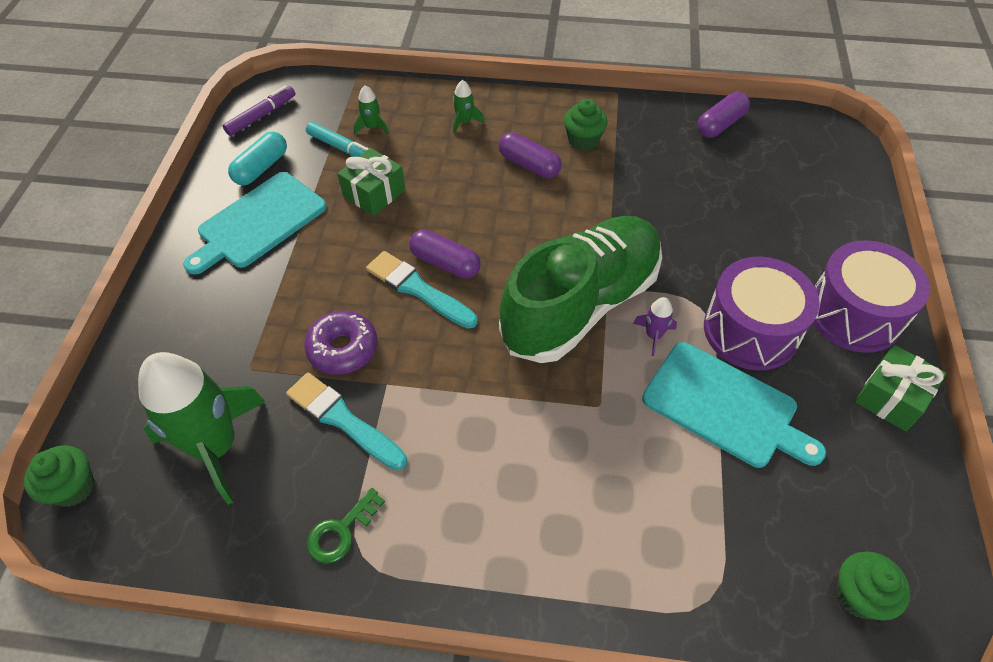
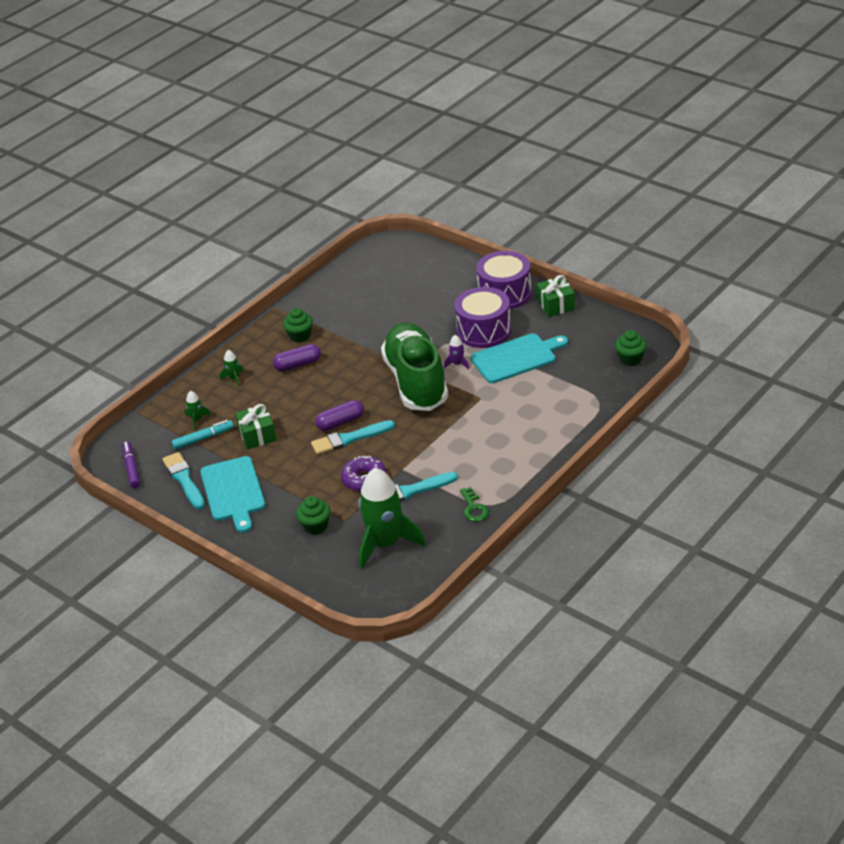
camera: 55 degrees left, 15 degrees down
(73, 487) = (364, 605): green cupcake -> green cupcake (315, 526)
(261, 168) = (184, 479): turquoise capsule -> turquoise brush
(720, 124) = (341, 279): purple capsule -> none

